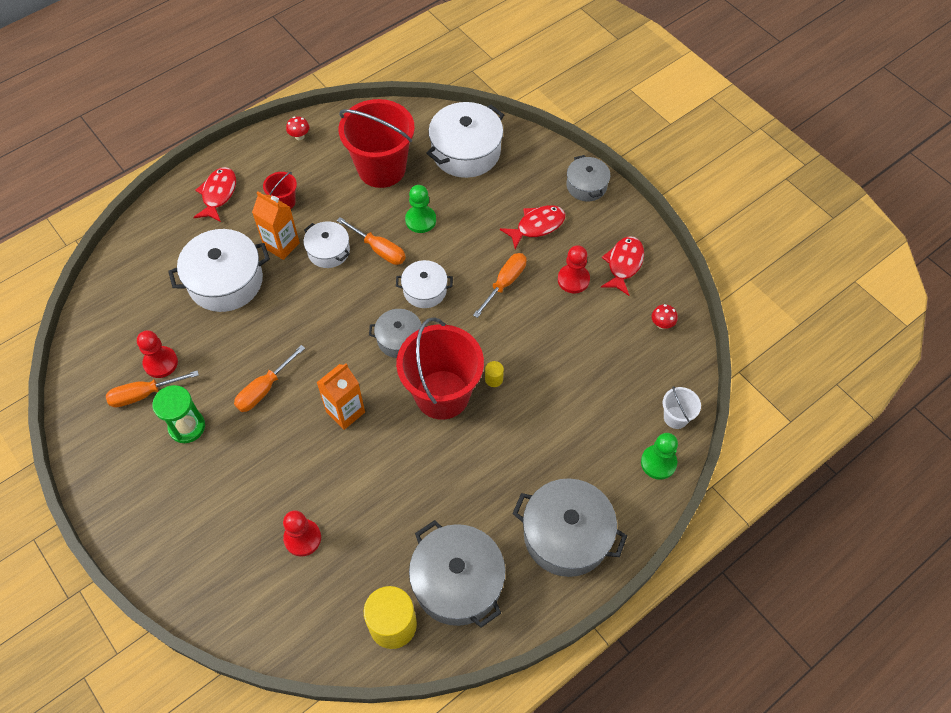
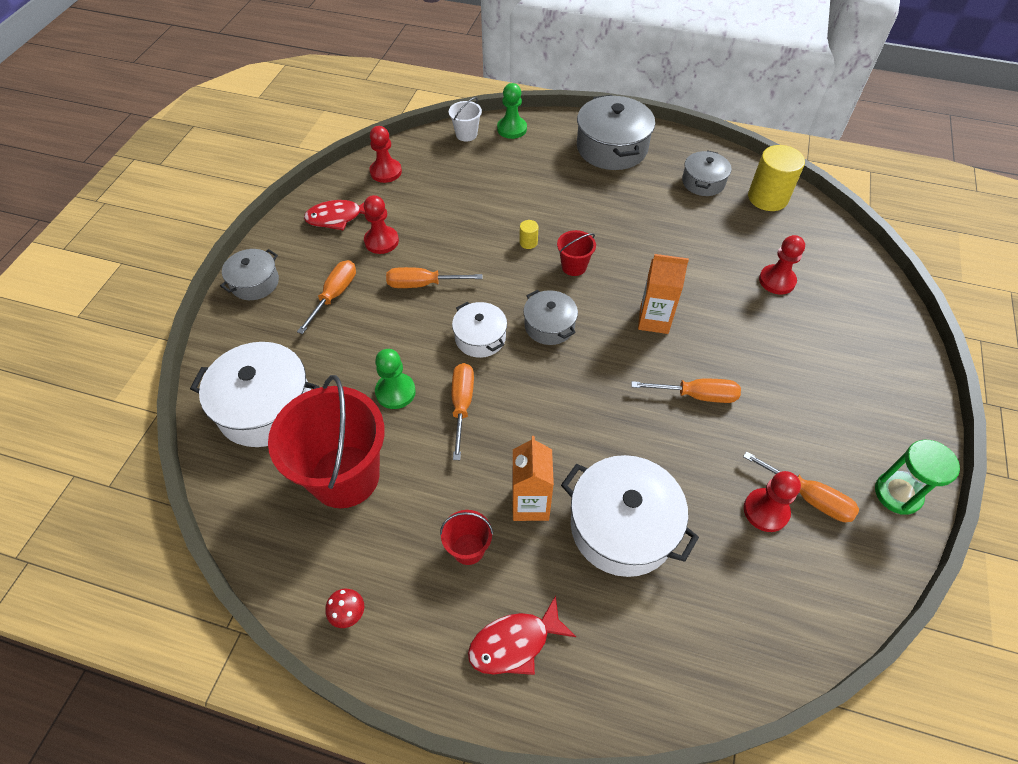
camera: 125 degrees left, 5 degrees down
(187, 427) = (793, 430): green hourglass -> green hourglass (897, 493)
(328, 251) = (500, 451): white pot -> none
(442, 394) = (574, 266): red bucket -> red bucket, size x0.45
(457, 582) = (703, 182): grey pot -> grey pot, size x0.58
(537, 226) = (335, 294): red fish -> orange screwdriver
(662, 324) = (386, 172): red mushroom -> red pawn

